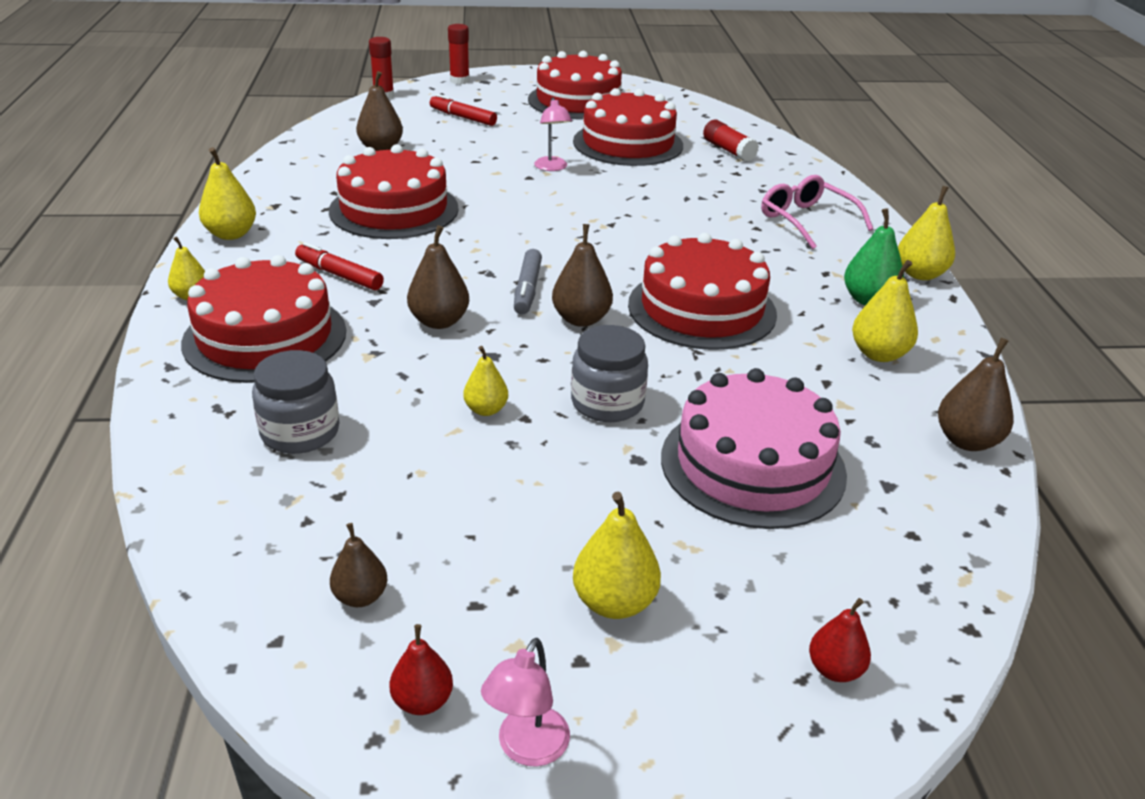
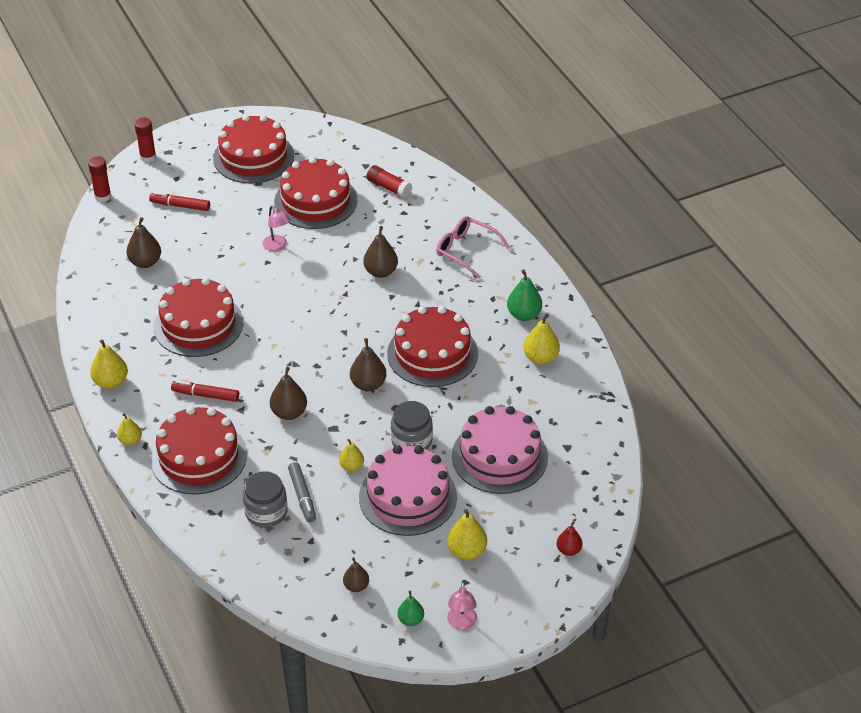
camera: 20 degrees left, 10 degrees up
(422, 701) = (411, 620): red pear -> green pear
(527, 289) = (325, 370): grey marker -> grey marker (302, 496)
(553, 478) = (408, 497): none -> pink cake
(920, 274) = (547, 282): yellow pear -> none
(967, 441) = (598, 406): brown pear -> brown pear (380, 272)

